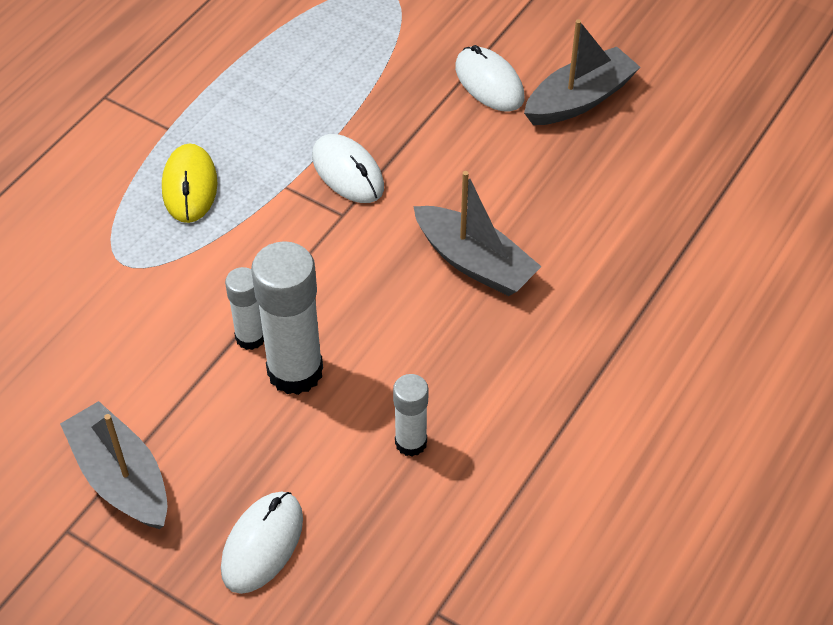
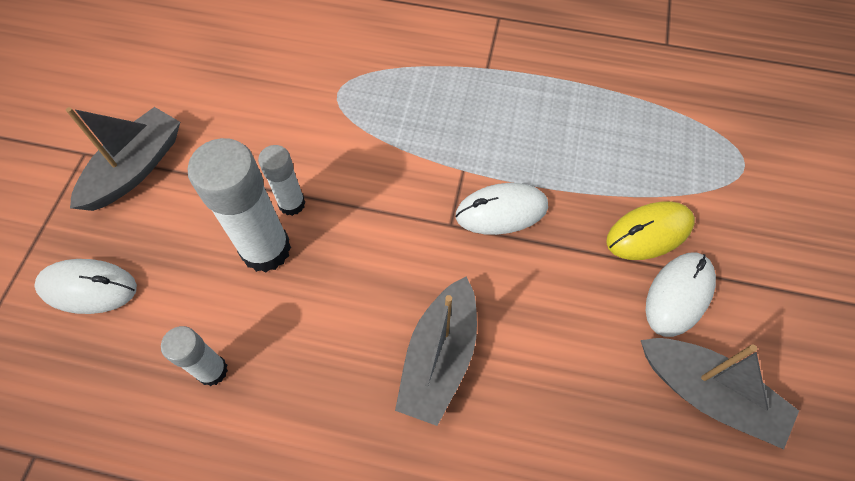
camera: 70 degrees right, 10 degrees up
(190, 186) = (432, 104): yellow mouse -> yellow mouse (649, 233)
(348, 172) = (501, 211): white mouse -> white mouse turned 45 degrees clockwise

